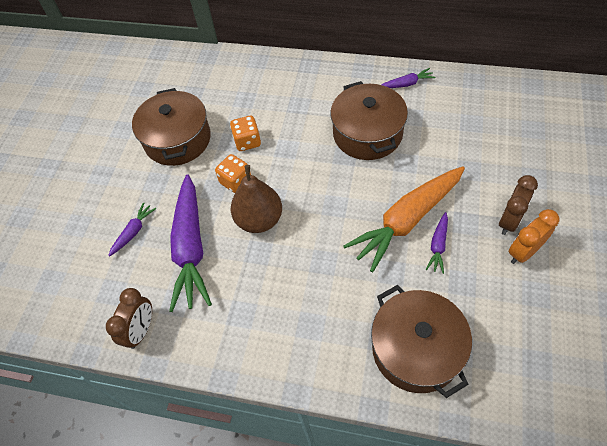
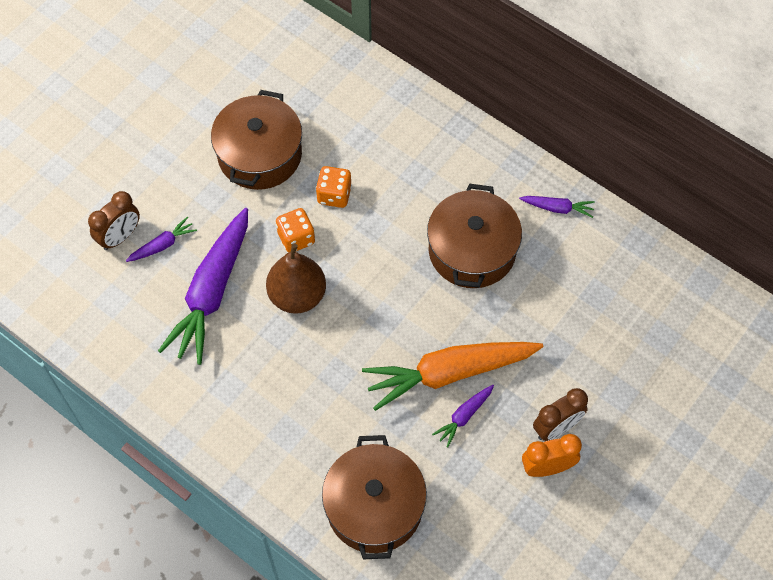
camera: 20 degrees right, 5 degrees up
(141, 330) = (123, 355): brown clock -> brown clock (120, 237)

